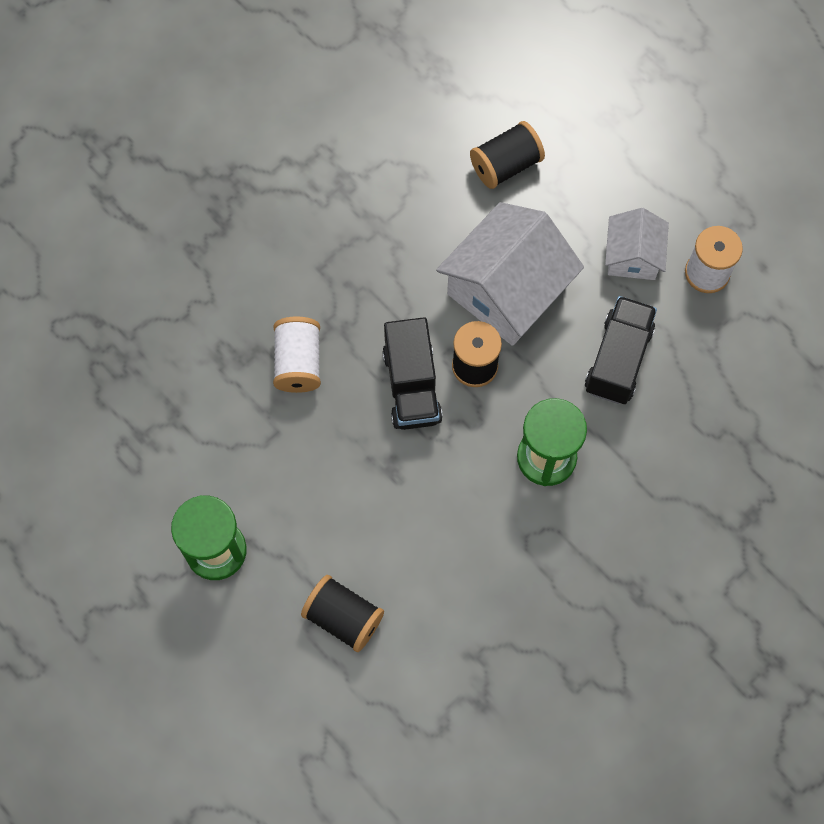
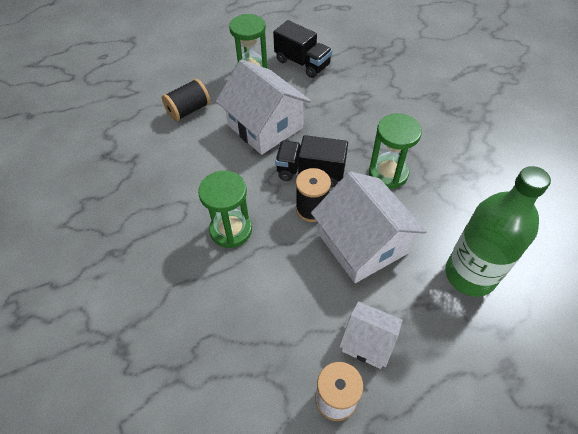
camera: 110 degrees right, 15 degrees down
(298, 363) = (346, 124): white spool -> none
(341, 480) = (265, 126): none -> white house
(378, 284) = (388, 173): none -> green hourglass
(505, 165) = (470, 274): black spool -> green bottle
(618, 359) = (283, 299): black truck -> black truck (302, 63)

